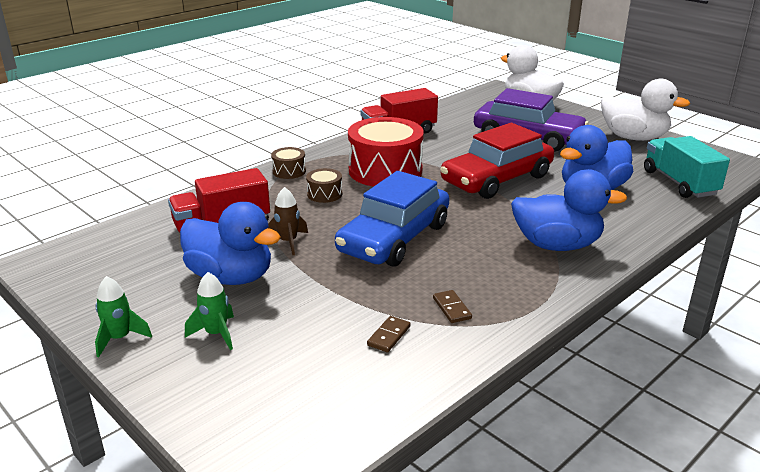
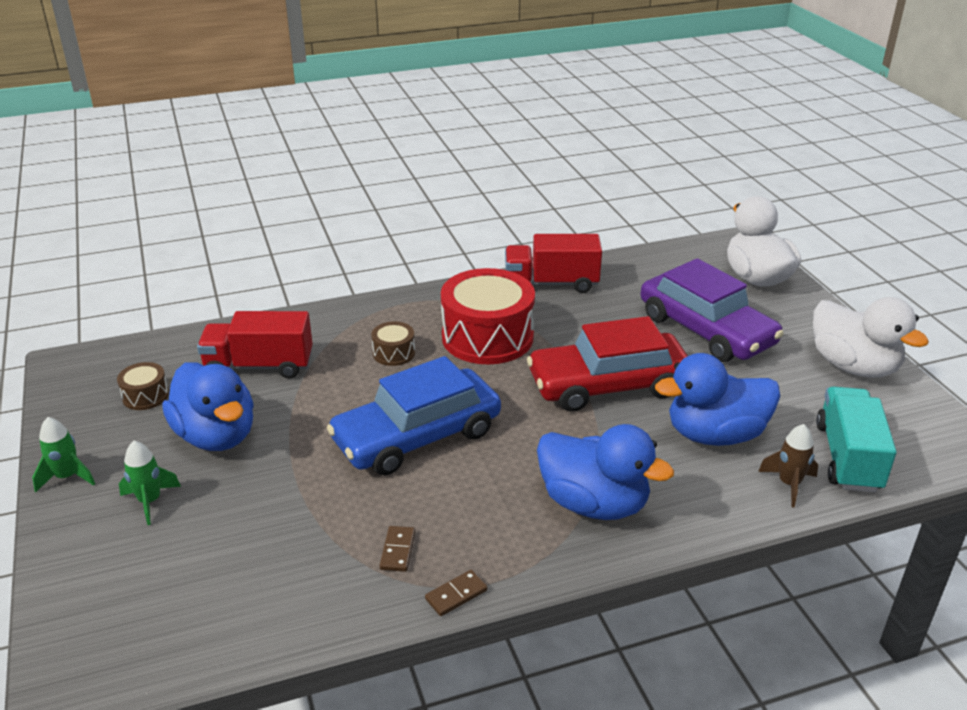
camera: 25 degrees right, 5 degrees up
(288, 242) = (305, 408): brown rocket -> brown rocket (789, 484)
(289, 171) = (382, 311): brown drum -> brown drum (145, 396)
(388, 336) = (304, 562): brown domino -> brown domino (456, 595)

